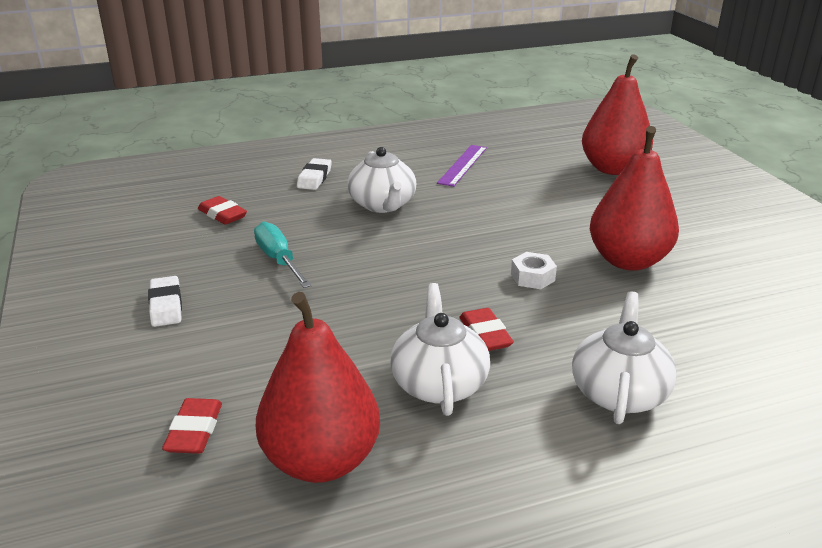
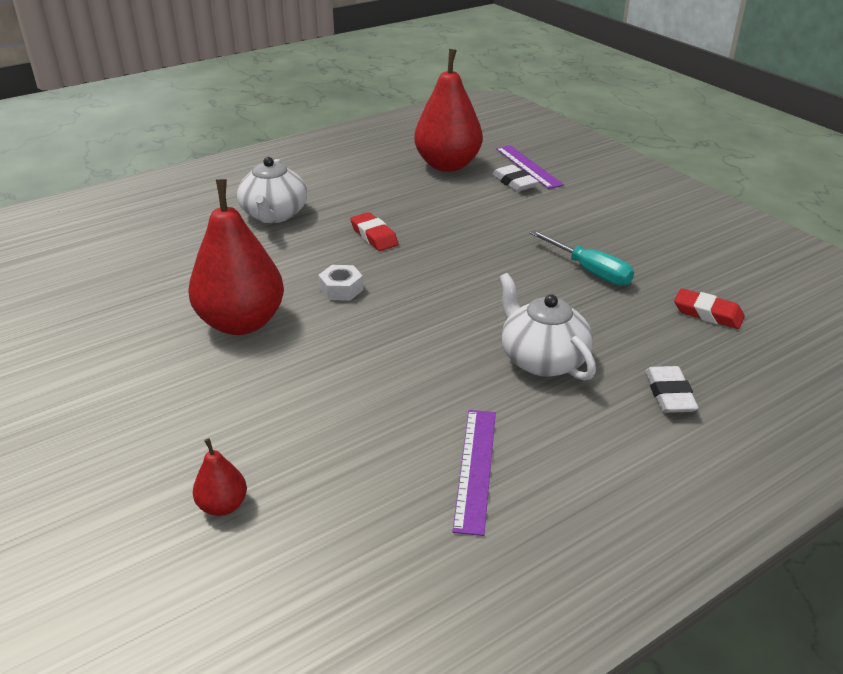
camera: 165 degrees right, 5 degrees up
(166, 306) = (635, 222): white eraser -> white eraser (514, 182)
(194, 431) = (528, 166): red eraser -> purple ruler
(439, 383) = (397, 204): white teapot -> none
(612, 169) = (223, 505): red pear -> red pear, size x0.44

